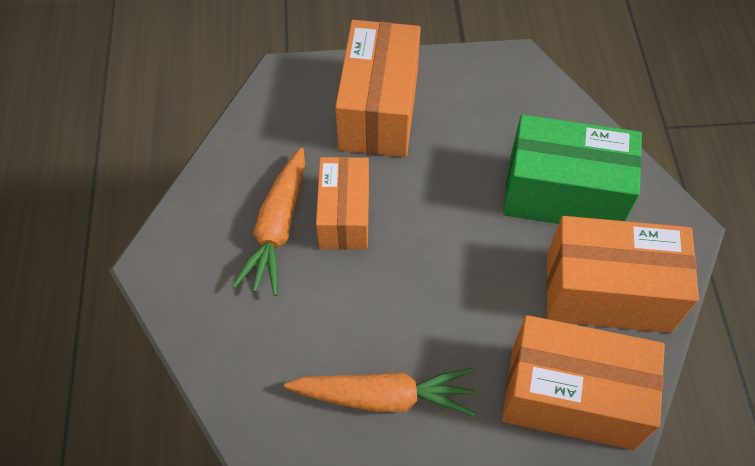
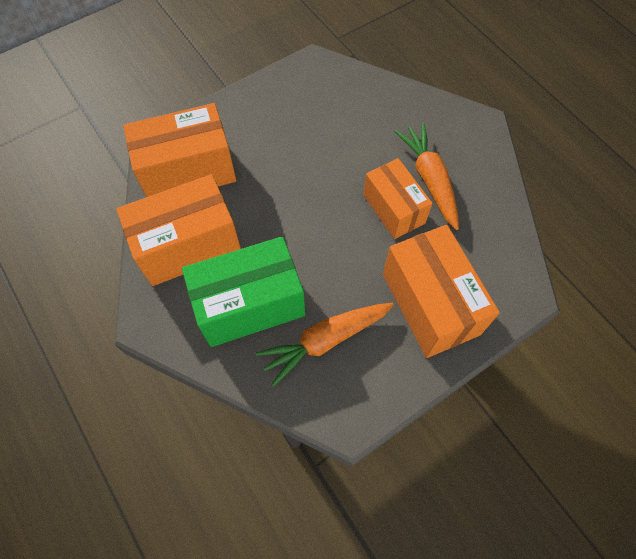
camera: 150 degrees right, 5 degrees up
(384, 396) = (297, 122): orange carrot -> orange carrot (325, 340)

